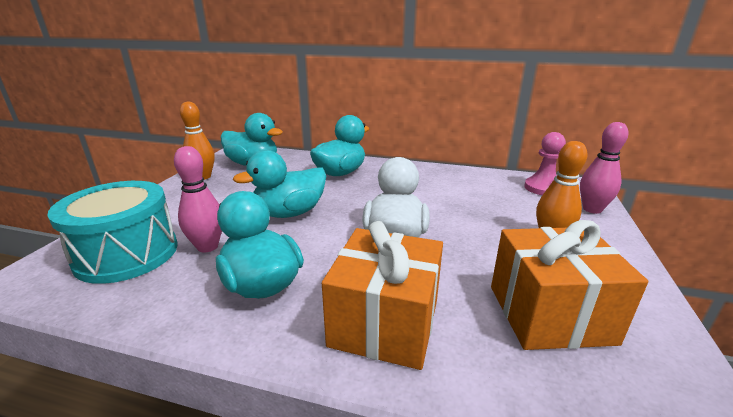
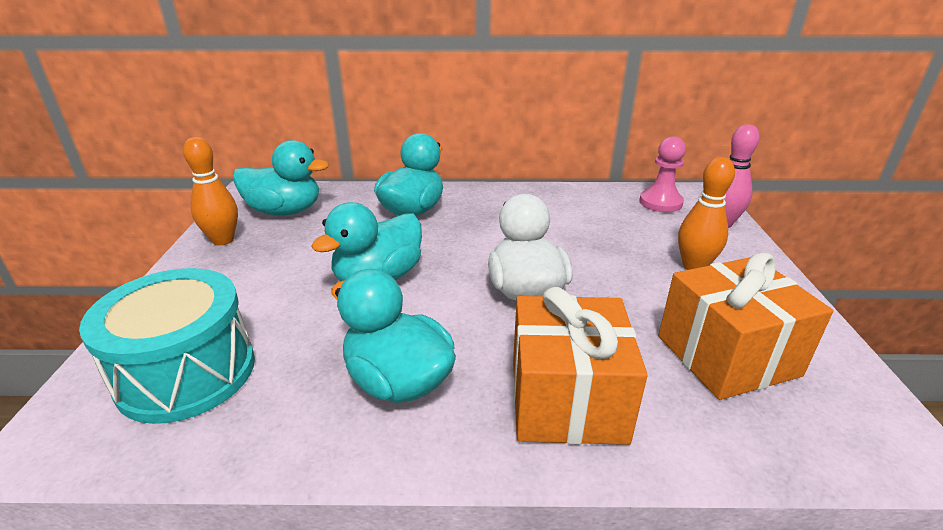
camera: 15 degrees left, 5 degrees up
(207, 247) = (296, 343): pink bowling pin -> none

